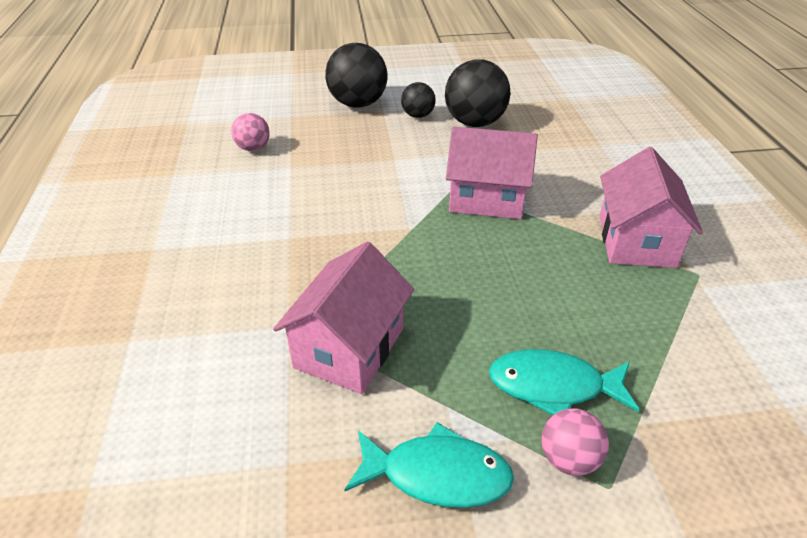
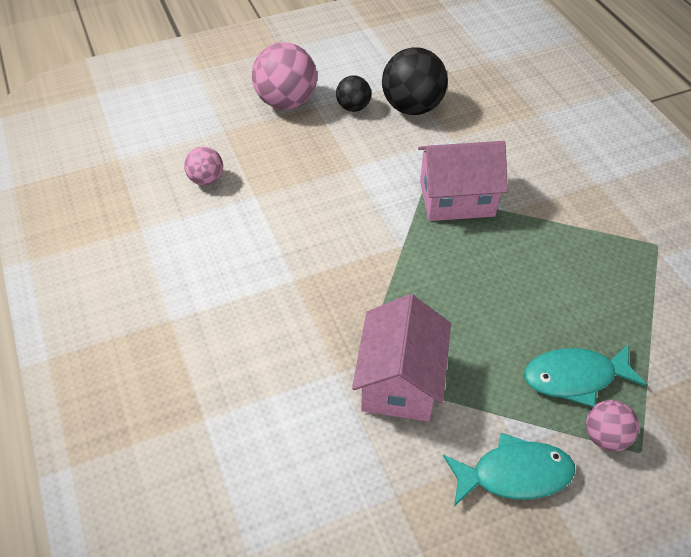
camera: 15 degrees left, 10 degrees up
(358, 104) = (286, 102): black ball -> pink ball
(636, 241) = (598, 220): pink house -> none

